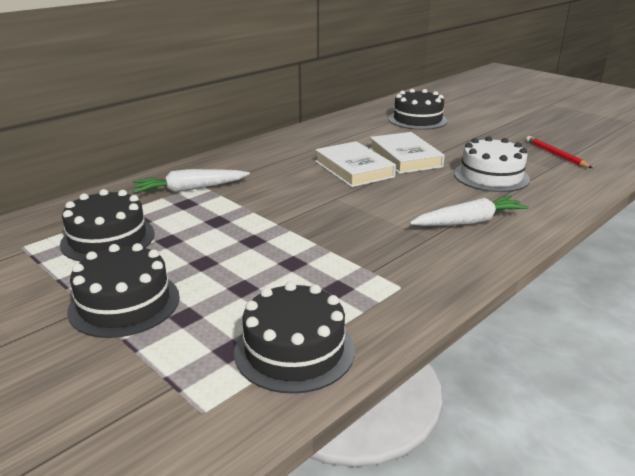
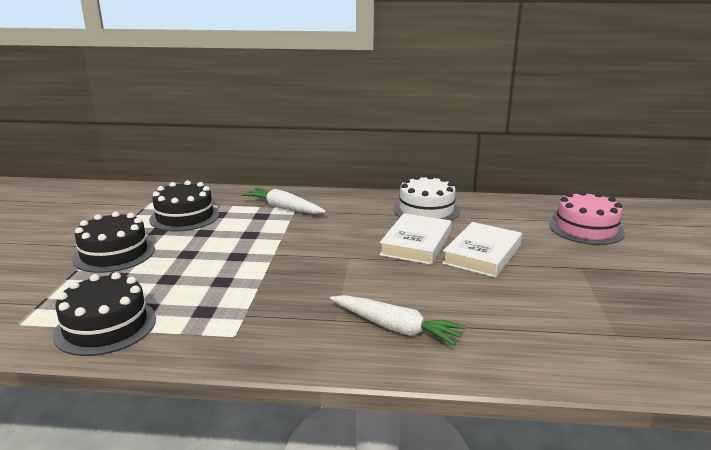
camera: 50 degrees right, 5 degrees down
(417, 120) = (586, 229): black cake -> pink cake
(491, 176) = (521, 307): white cake -> white cake (426, 210)
(555, 154) = (660, 327): red pencil -> none

